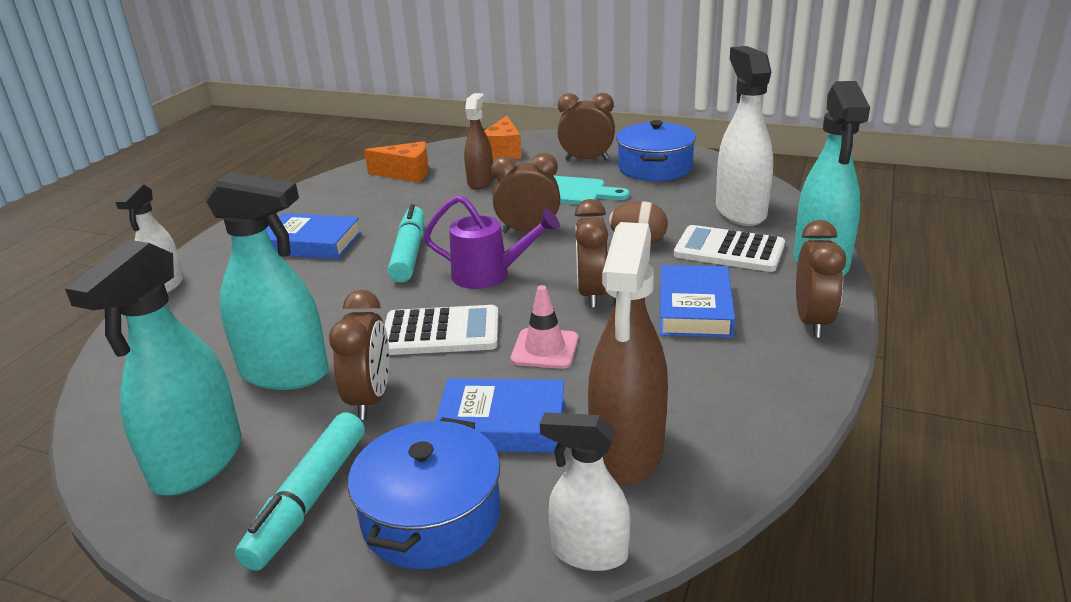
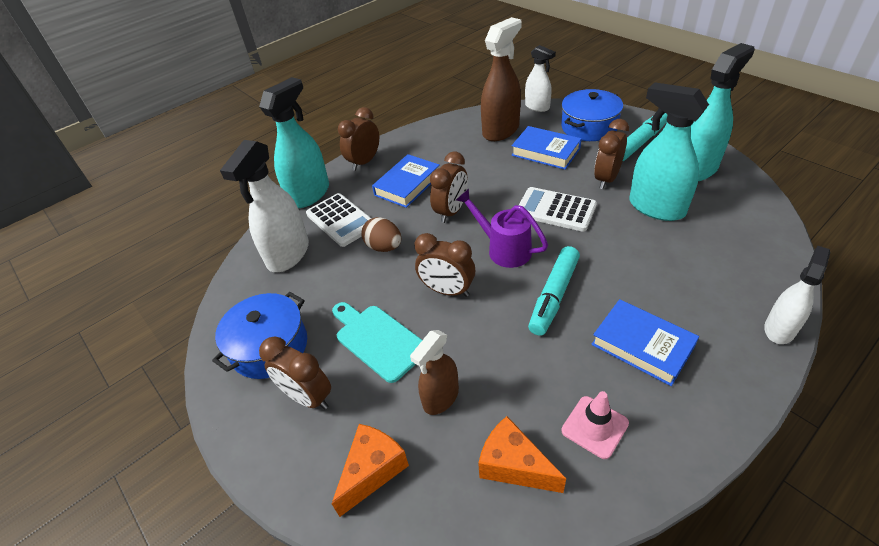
camera: 150 degrees left, 15 degrees up
(544, 349) = (503, 183): pink traffic cone -> pink traffic cone (594, 427)

